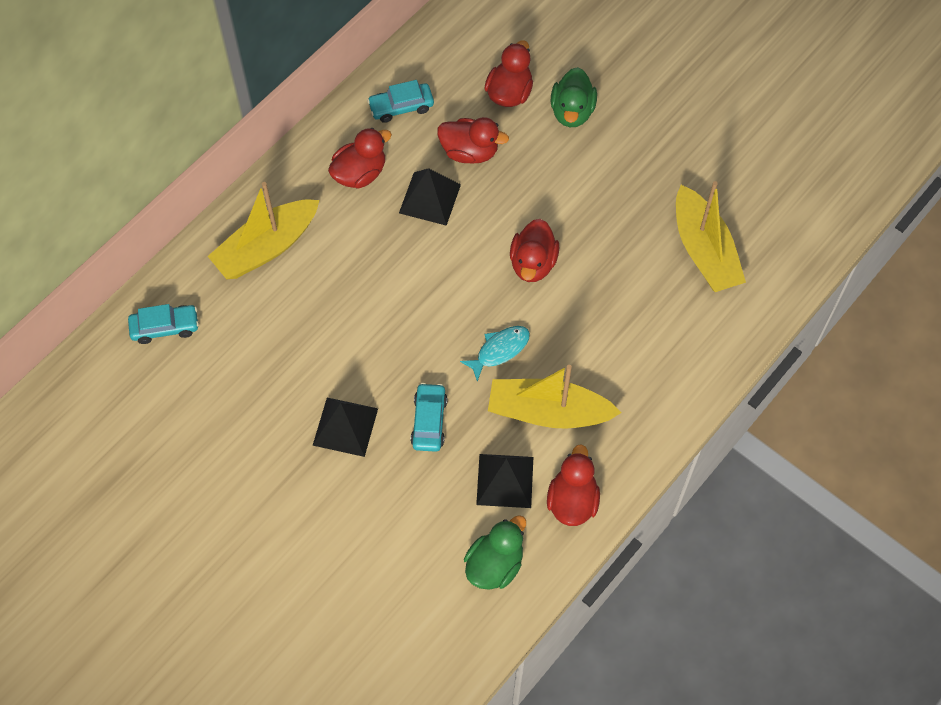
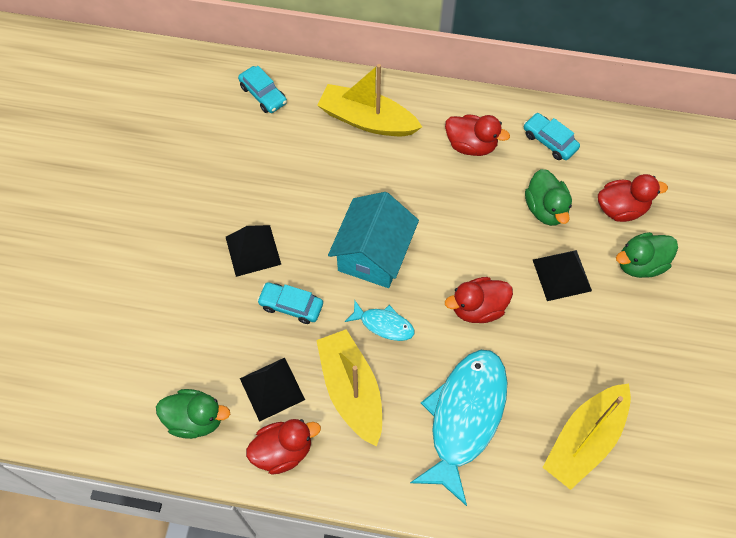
camera: 60 degrees right, 0 degrees up
(421, 321) = (373, 254): none -> turquoise house
(429, 198) = (483, 203): black pyramid -> black pyramid (562, 275)
(429, 421) = (291, 306): turquoise car -> turquoise car turned 135 degrees counterclockwise
(469, 152) = (545, 209): red duck -> green duck
(630, 332) = (464, 418): none -> turquoise fish

